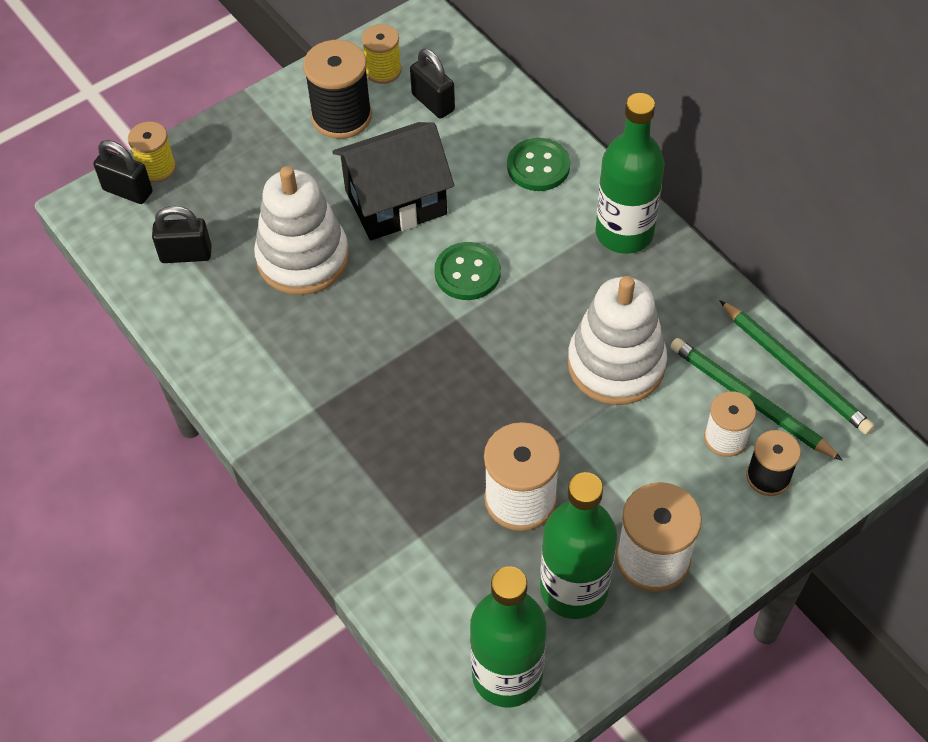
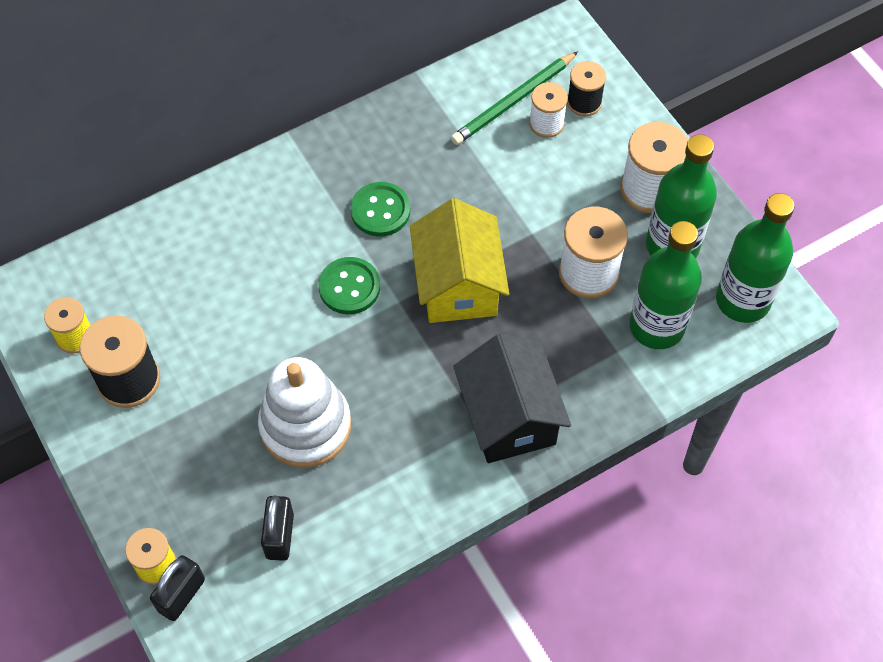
camera: 85 degrees left, 5 degrees up
(395, 202) = (252, 339): black house -> black house (509, 417)
(433, 102) = (131, 295): black padlock -> none
(484, 370) = (458, 285): none -> yellow house
(538, 166) = (236, 216): green button -> green button (380, 211)
(616, 364) = (465, 186): white stacking toy -> none
(624, 233) = (327, 160): green bottle -> green bottle (656, 326)
(795, 370) = (488, 66): green pencil -> none

